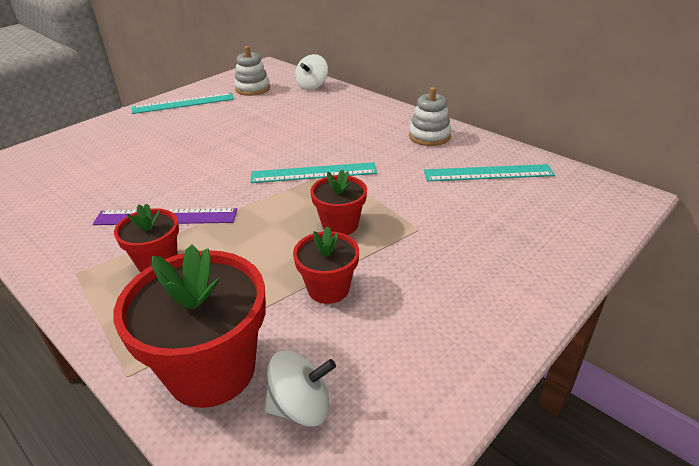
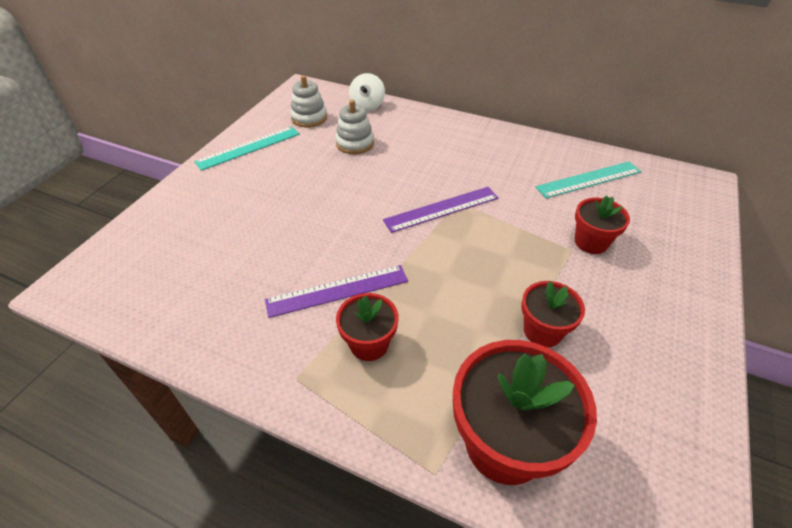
camera: 20 degrees left, 10 degrees up
(301, 407) = (603, 454): white spinning top -> none
(313, 173) = (441, 209): turquoise ruler -> purple ruler
(340, 225) = (505, 261): red flower pot -> red flower pot (591, 242)
(429, 136) = (514, 148): white stacking toy -> white stacking toy (355, 143)

